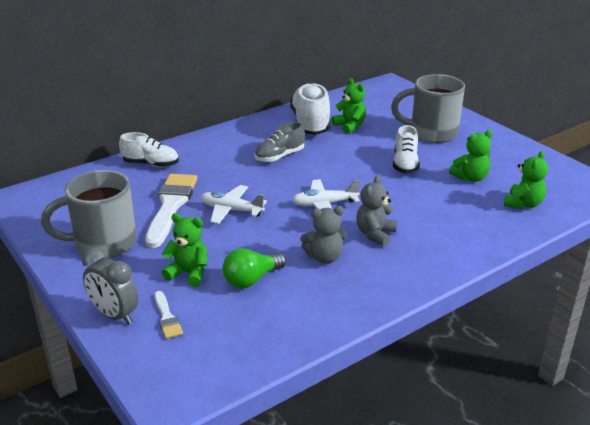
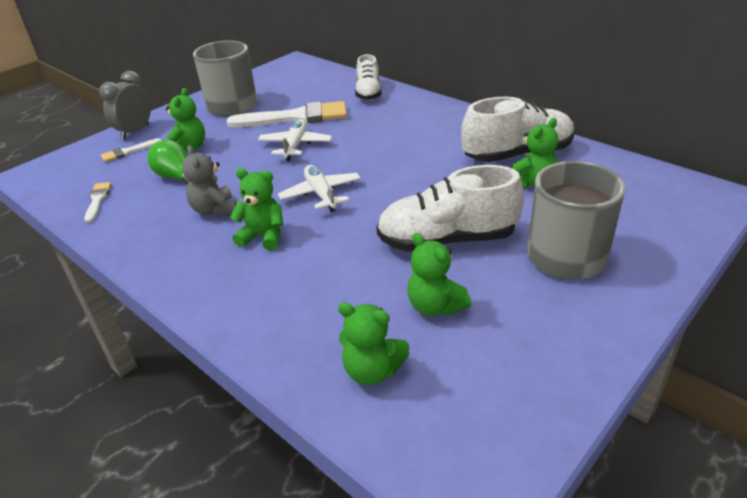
camera: 80 degrees right, 5 degrees up
(269, 333) = (97, 200): none -> white brush
(279, 156) = (419, 150): grey shoe -> none
(375, 234) = (263, 236): grey teddy bear -> green teddy bear
(405, 164) = (447, 240): white shoe -> white shoe, size x1.62

